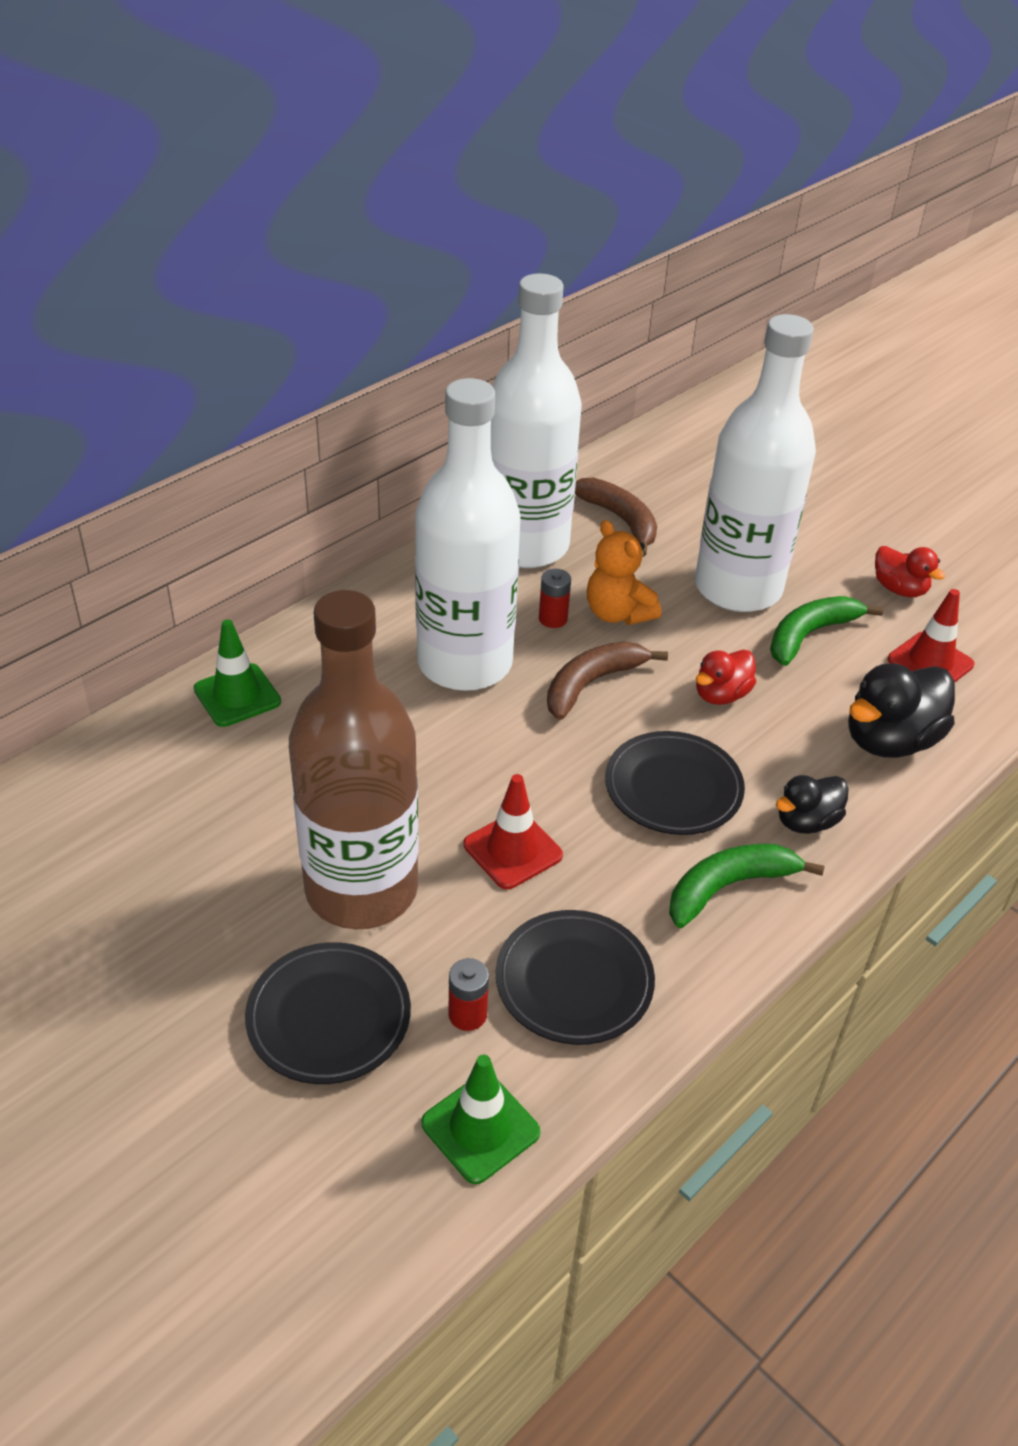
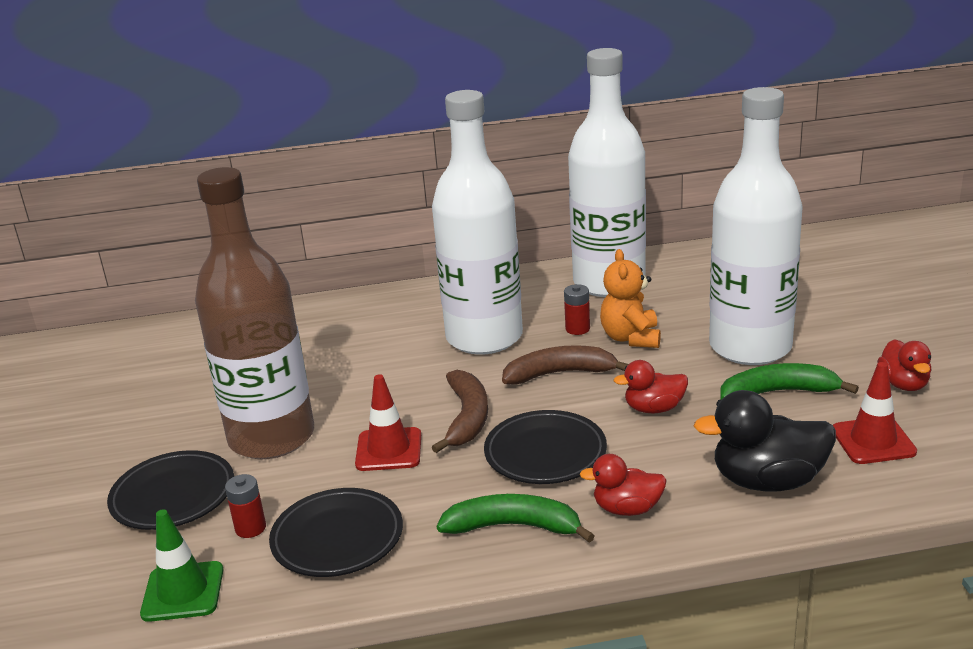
camera: 40 degrees right, 15 degrees down
(237, 695) = (323, 316): green traffic cone -> none
(621, 520) = (701, 284): brown banana -> brown banana (467, 418)
(806, 821) = (627, 509): black duck -> red duck

